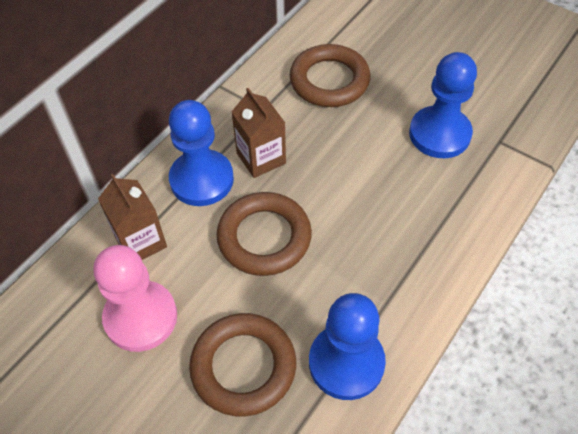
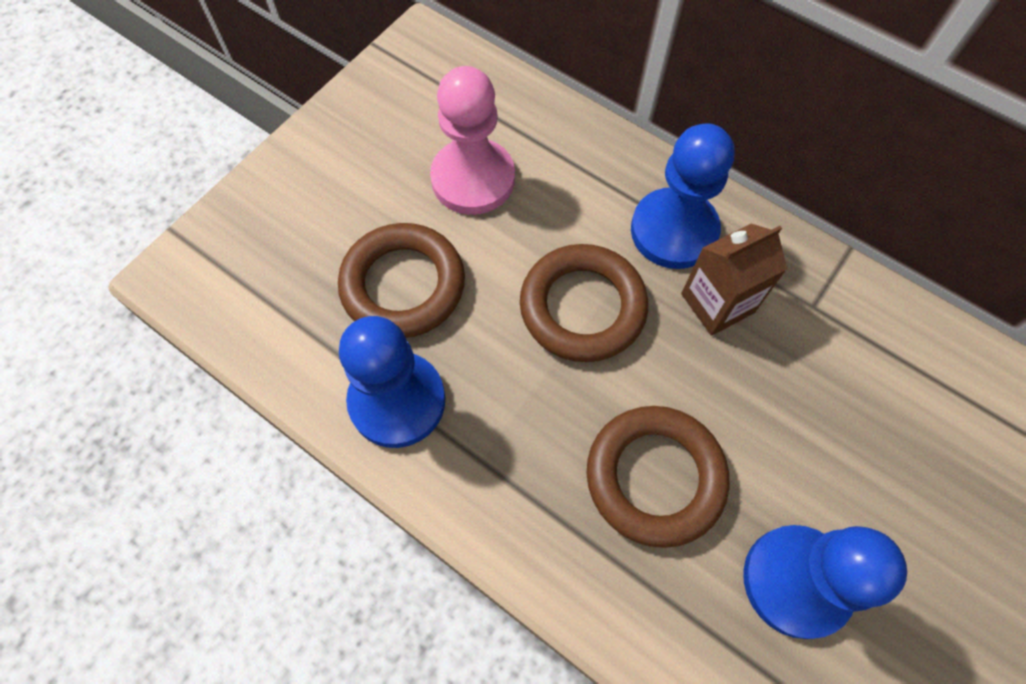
camera: 90 degrees right, 10 degrees up
(140, 241) = (575, 170): brown carton -> none
(329, 81) = (891, 405): brown ring -> brown ring (655, 477)

